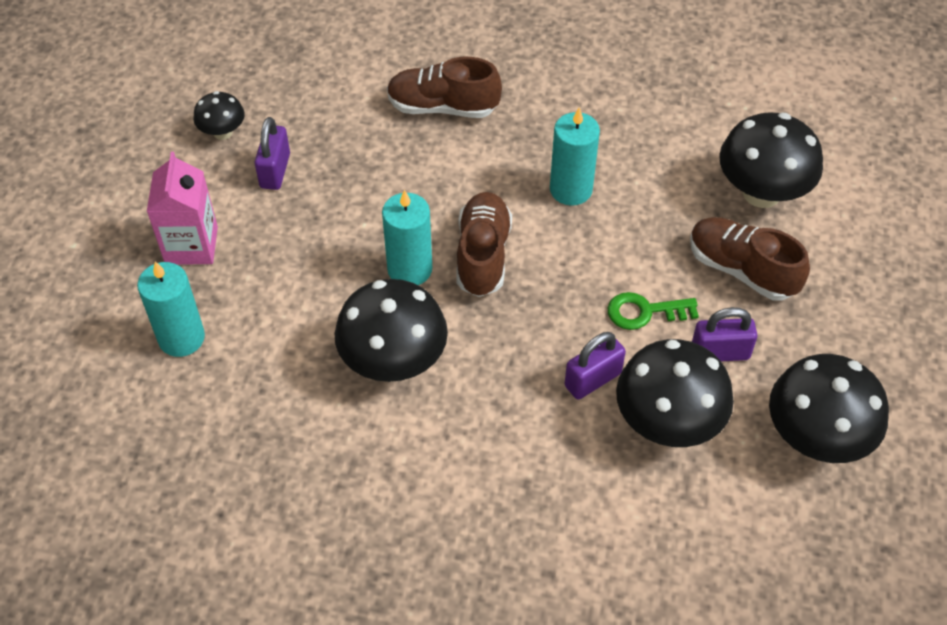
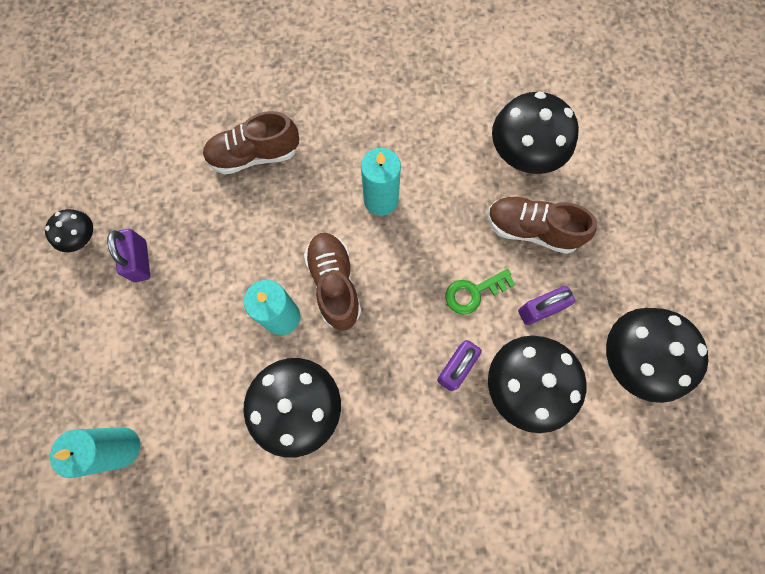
camera: 20 degrees left, 20 degrees up
(191, 245) = (97, 356): pink carton -> none

